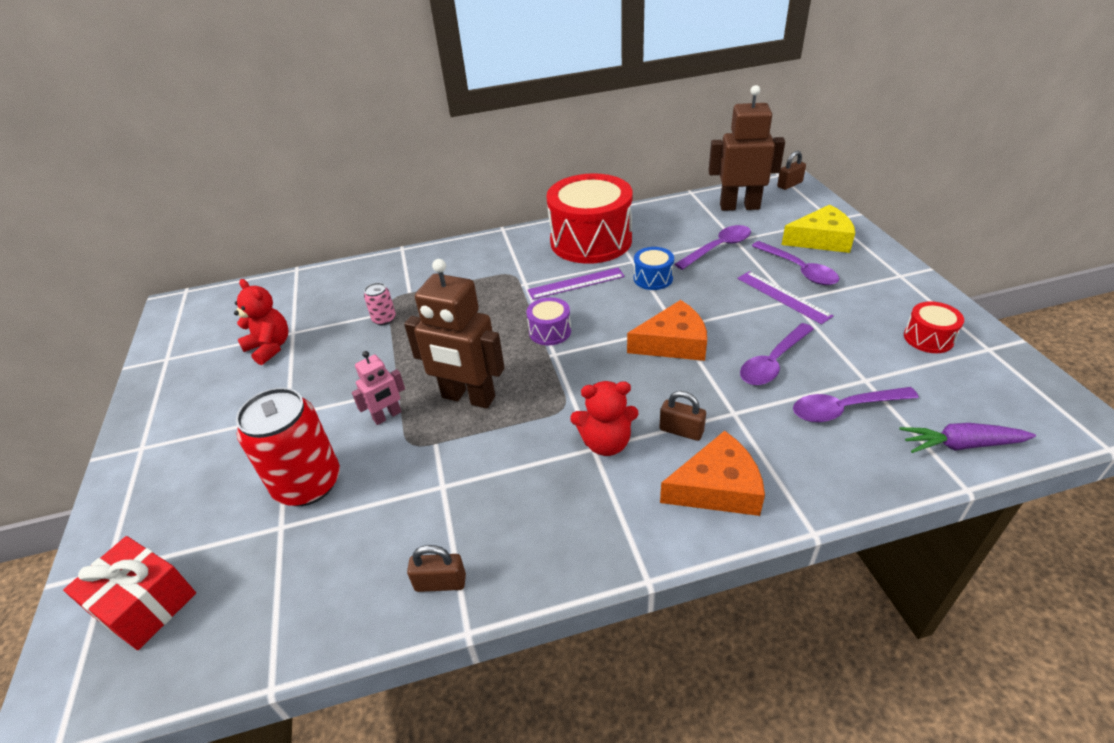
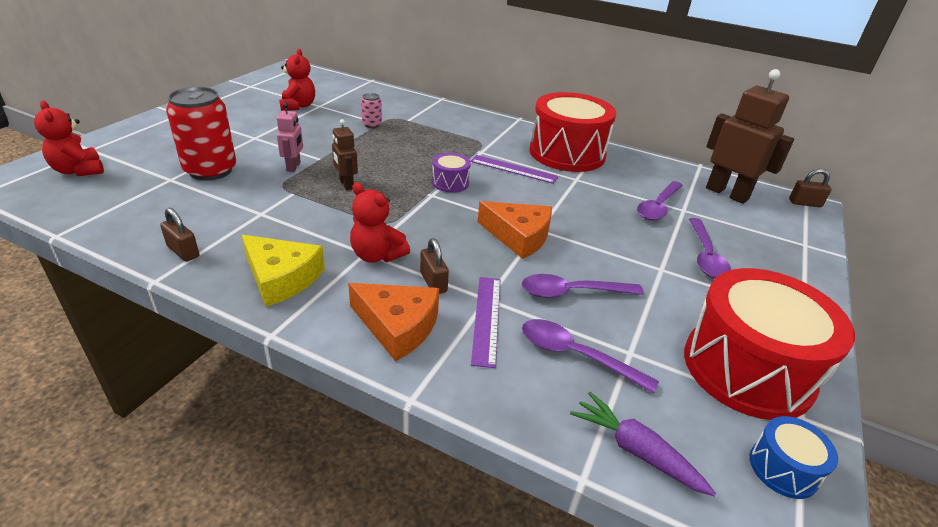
camera: 35 degrees right, 5 degrees down
(145, 604) = (79, 170): red gift -> red teddy bear
(387, 416) = (294, 167): pink robot -> pink robot turned 90 degrees counterclockwise
(468, 398) = (346, 184): brown robot -> brown robot, size x0.52
(653, 278) = (572, 195): blue drum -> blue drum (783, 468)
(718, 248) = (658, 207): purple spoon -> purple spoon turned 120 degrees clockwise
(783, 296) = (658, 263): purple ruler -> purple ruler (486, 319)
(821, 239) = (766, 250): yellow cheese -> yellow cheese (281, 278)
(928, 338) = (747, 369): red drum -> red drum, size x2.29

